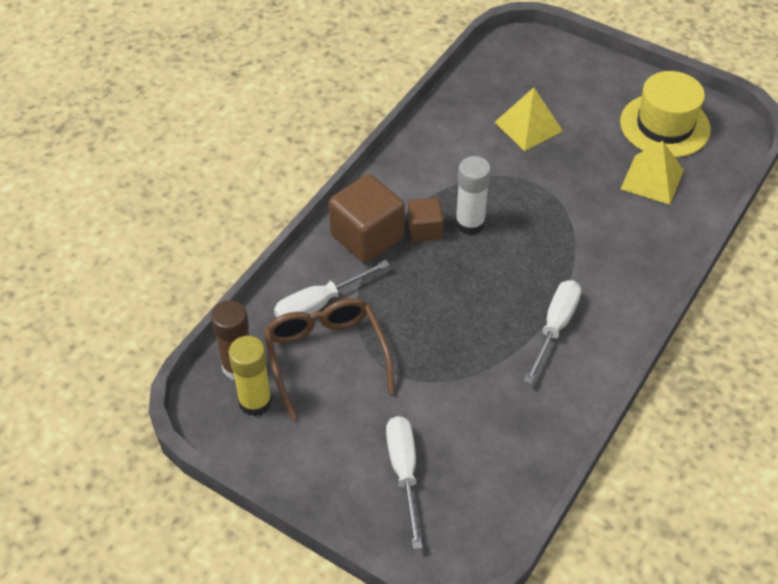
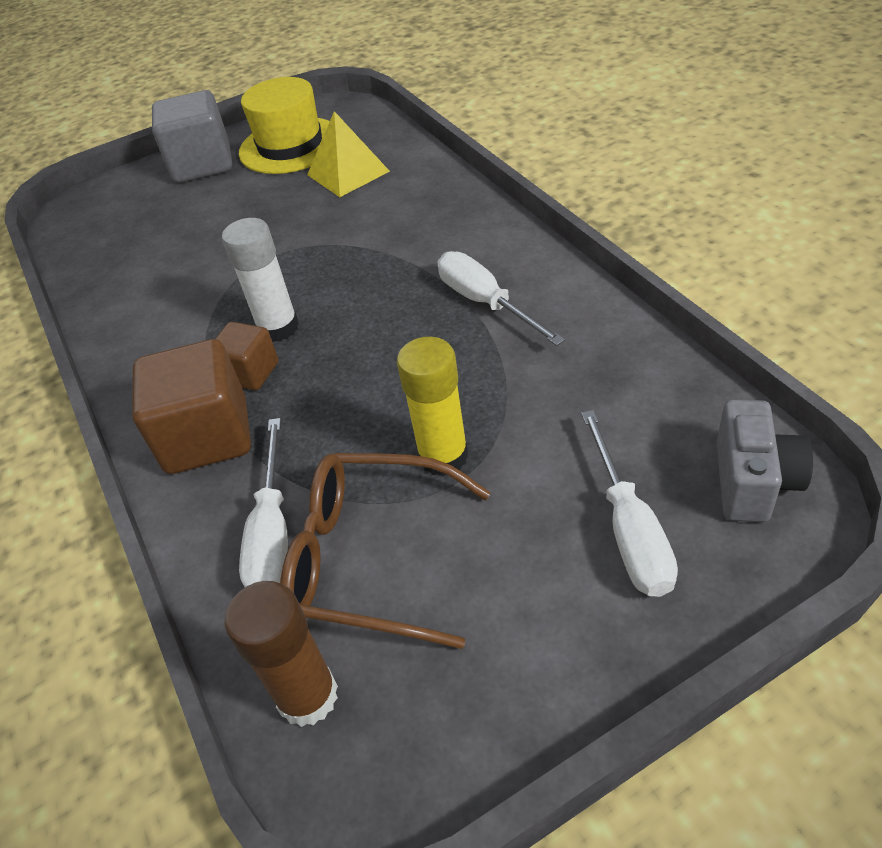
camera: 55 degrees left, 5 degrees down
(255, 402) = (392, 694): yellow glue stick -> yellow glue stick (443, 456)
(404, 472) = (629, 529): white screwdriver -> white screwdriver turned 120 degrees counterclockwise
(471, 526) = (753, 482): none -> grey camera
(528, 126) = (191, 236): yellow pyramid -> none
(609, 85) = (202, 164): none -> grey cube

